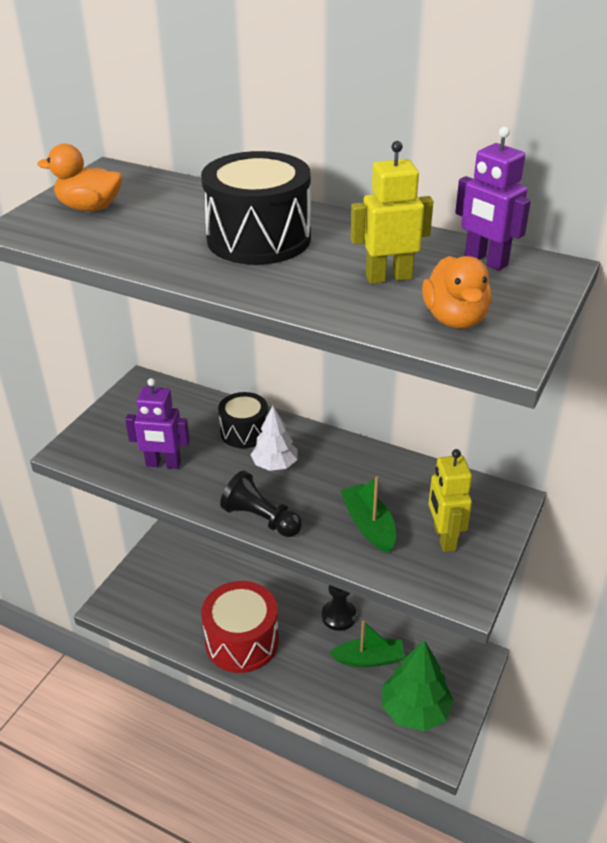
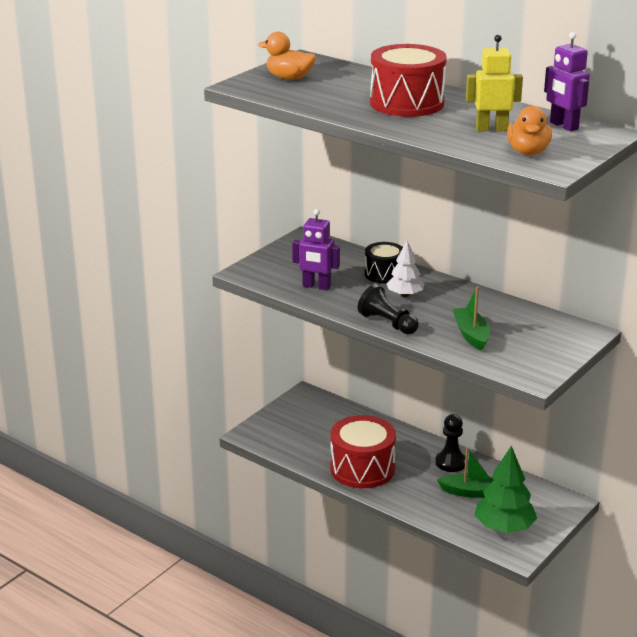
camera: 10 degrees right, 10 degrees down
(259, 239) = (407, 103): black drum -> red drum
(444, 538) = (528, 347): yellow robot -> none

